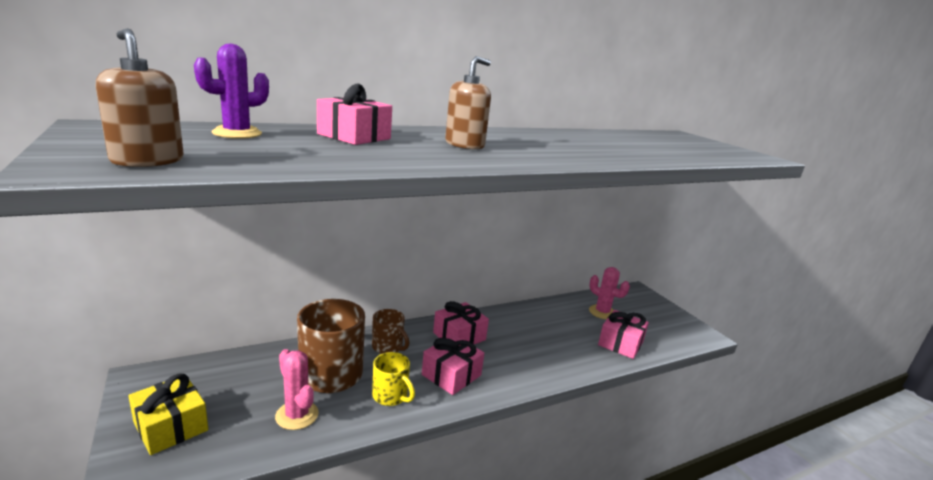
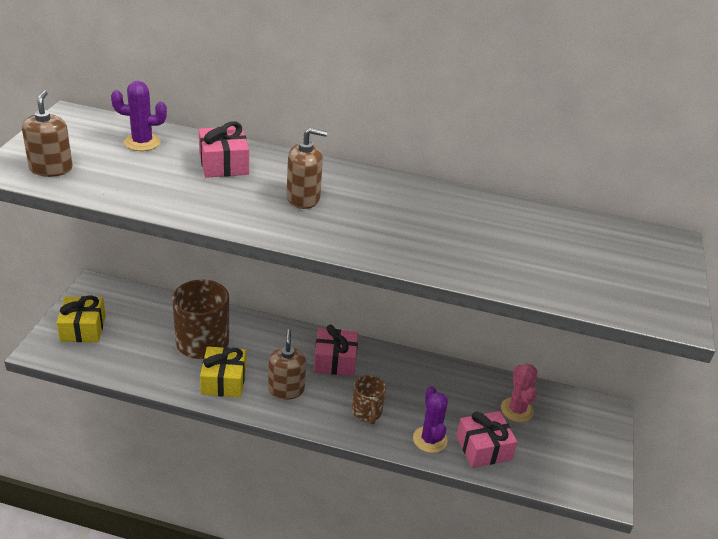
camera: 40 degrees right, 15 degrees up
(297, 415) = (153, 360): pink cactus -> none
(388, 347) = (266, 341): brown mug -> brown mug (367, 412)
(391, 396) = (224, 381): yellow mug -> yellow gift
(451, 375) = (286, 389): pink gift -> brown soap dispenser
(588, 355) = (430, 439): none -> purple cactus

